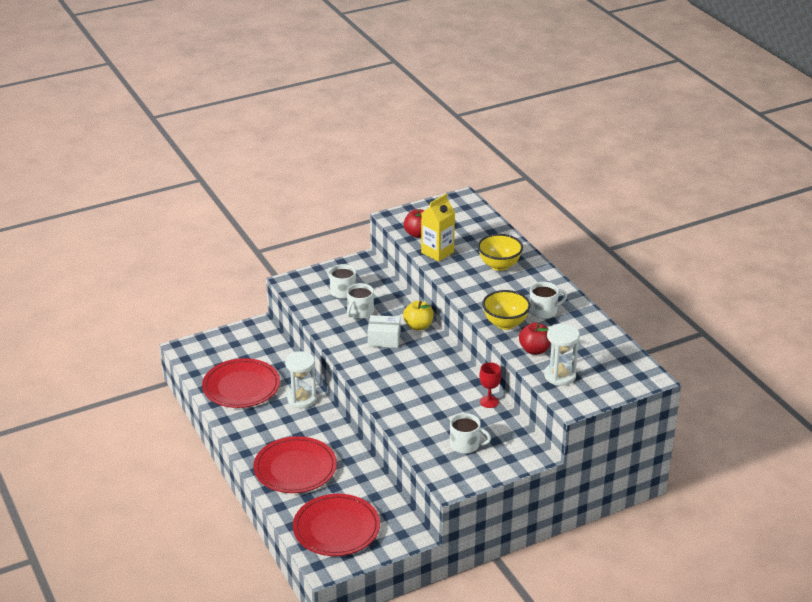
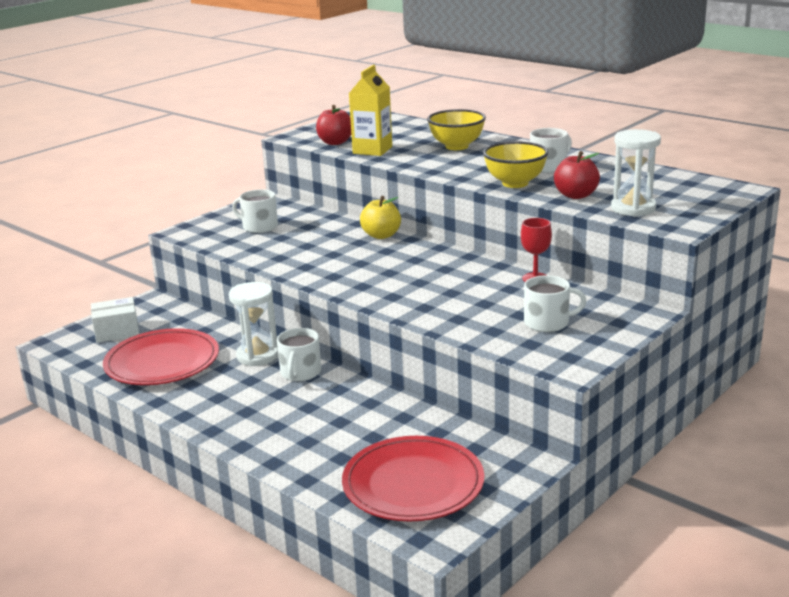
camera: 20 degrees left, 10 degrees down
(295, 468) = (299, 429): red plate -> none
(360, 312) = (296, 238): white mug -> white mug (300, 373)
(384, 339) = (347, 254): white box -> white box (117, 331)

